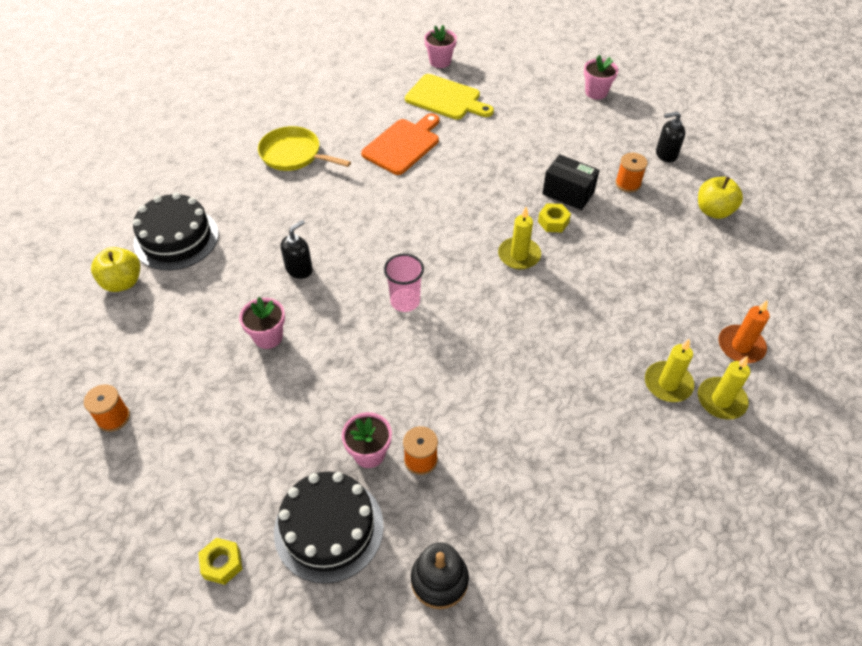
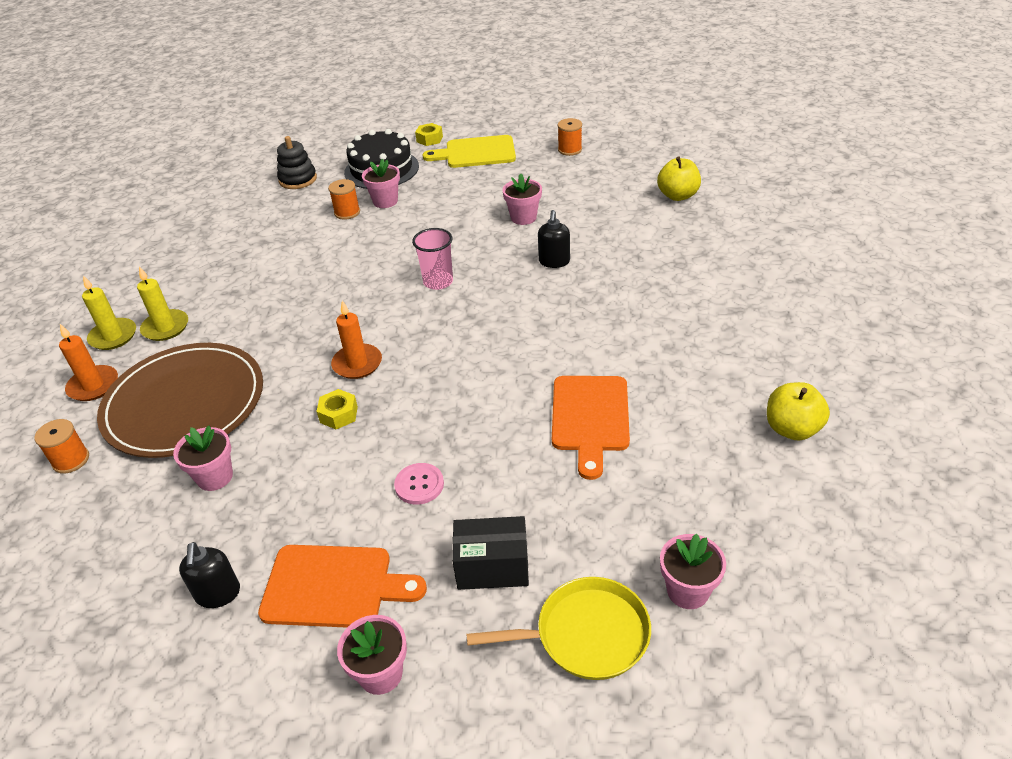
camera: 150 degrees right, 10 degrees down
(176, 238) = (686, 234): black cake -> none
(293, 154) = (695, 344): yellow pan -> yellow pan (586, 634)
(446, 99) = (607, 519): yellow cutting board -> yellow cutting board (476, 152)
(519, 255) = (357, 364): yellow candle -> orange candle
(529, 156) = (419, 485): none -> pink button
(568, 193) = (338, 458): black box -> black box (492, 567)
(602, 131) = (333, 587): none -> orange cutting board
(628, 183) = (263, 512): orange spool -> orange spool (71, 460)
(653, 219) = (215, 477): none -> pink flower pot
(664, 287) = (184, 403): none -> brown plate
(666, 154) = (218, 594): black soap dispenser -> black soap dispenser turned 120 degrees clockwise
(713, 211) = (131, 529): yellow apple -> yellow apple (792, 429)

